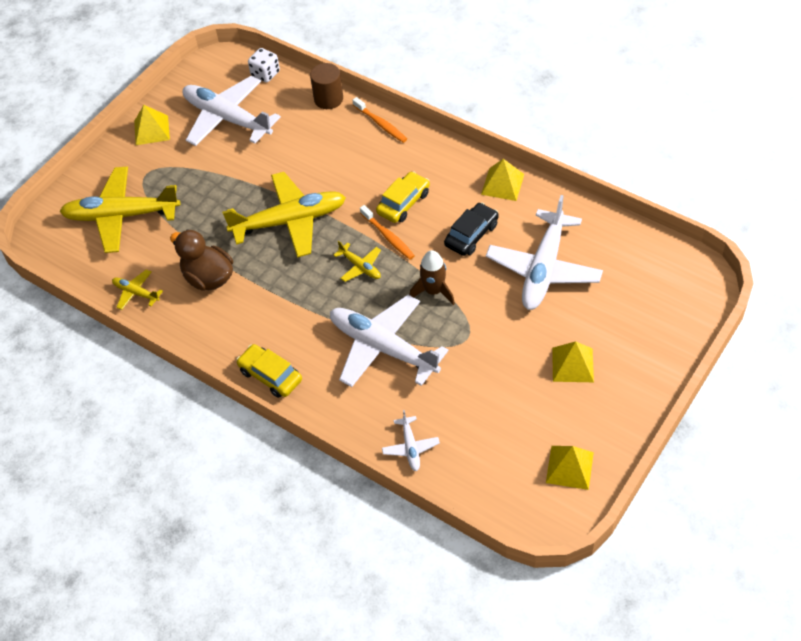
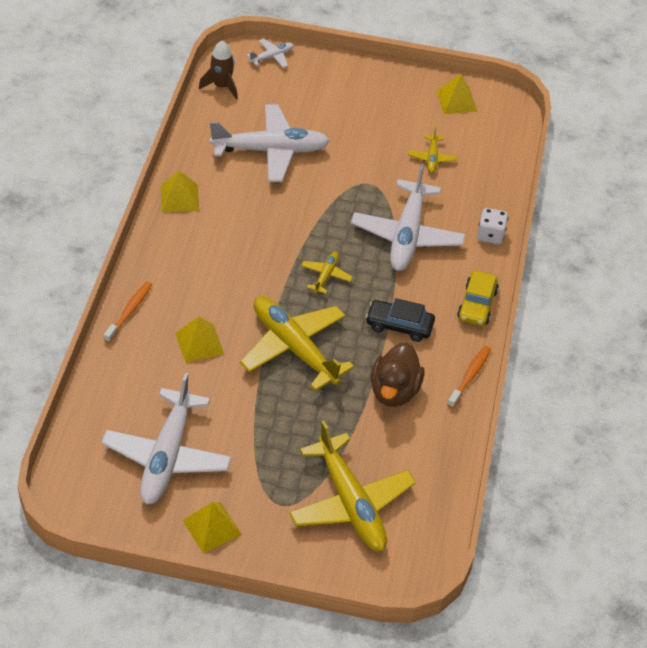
camera: 120 degrees left, 5 degrees down
(136, 293) = (442, 446): yellow plane -> yellow plane (432, 158)
(265, 74) = (81, 443): white dice -> white dice (490, 235)
(328, 99) = (105, 369): brown cylinder -> none
(388, 236) = (280, 265): orange toothbrush -> orange toothbrush (470, 376)
(403, 203) = (233, 264): yellow car -> none
(410, 447) = (493, 193): white plane -> white plane (272, 57)
(433, 291) = (329, 217): brown rocket -> brown rocket (222, 86)
(471, 235) = (252, 206): black car -> black car (399, 325)
(572, 364) = (362, 115): yellow pyramid -> yellow pyramid (199, 343)

